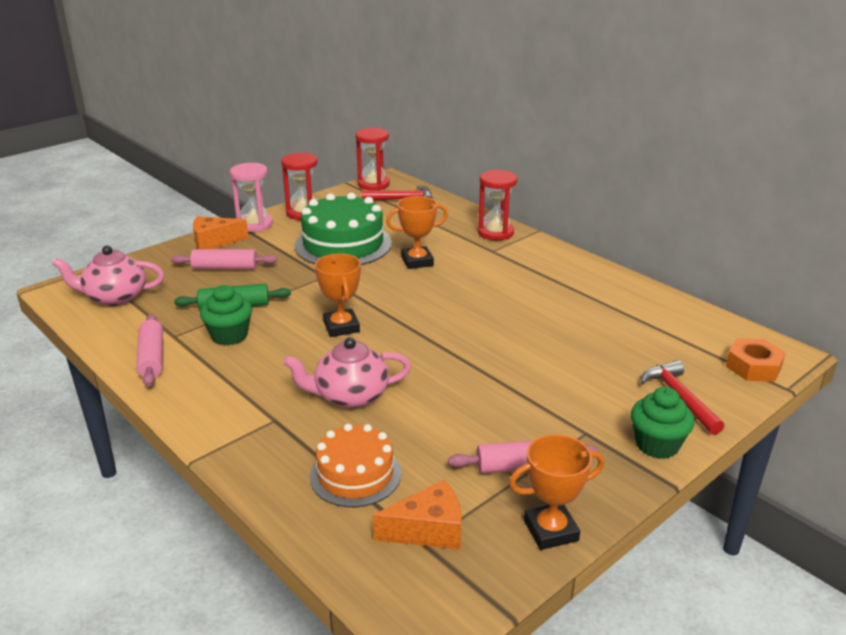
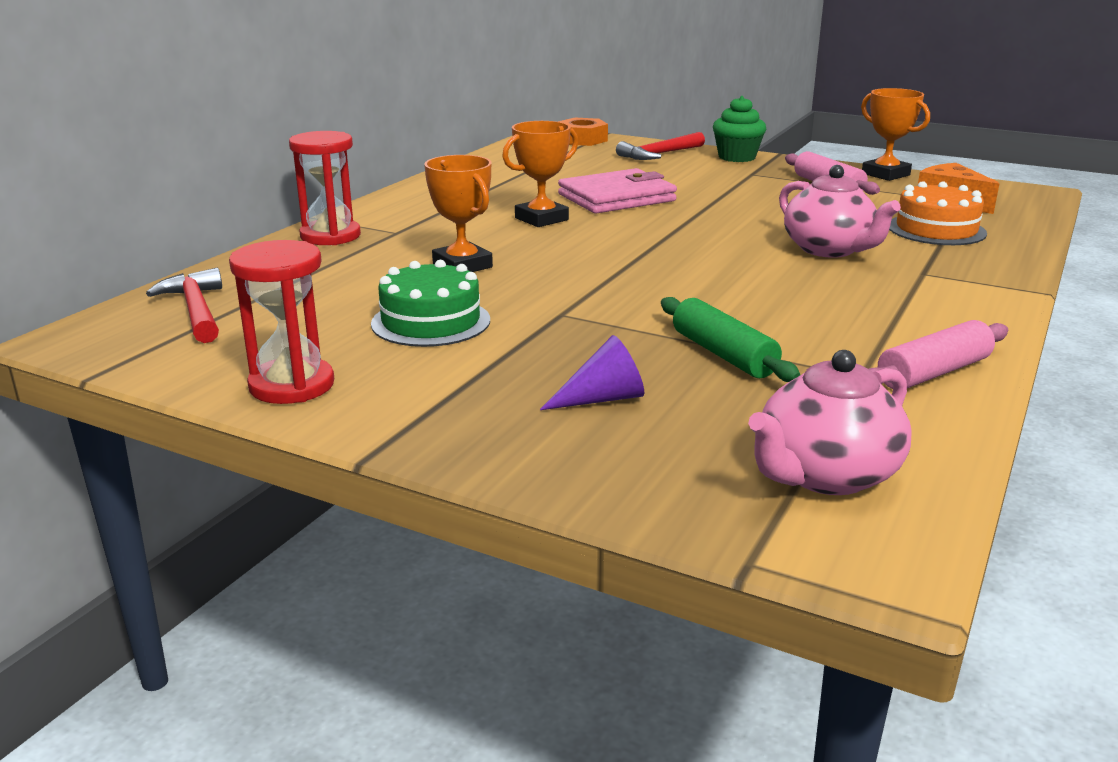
camera: 110 degrees left, 5 degrees down
(115, 297) = (825, 475): pink teapot -> pink teapot turned 75 degrees clockwise
(214, 242) = (494, 444): orange cheese -> none
(225, 268) = (602, 398): pink rolling pin -> purple cone
(229, 336) = (806, 336): green cupcake -> none
(254, 224) = (376, 423): pink hourglass -> none
(341, 327) = (695, 277): orange trophy -> orange trophy (541, 219)
(343, 244) = (431, 322): green cake -> green cake, size x0.62
(373, 184) = (105, 347): red hourglass -> none
(532, 339) = (616, 198): none -> pink wallet

